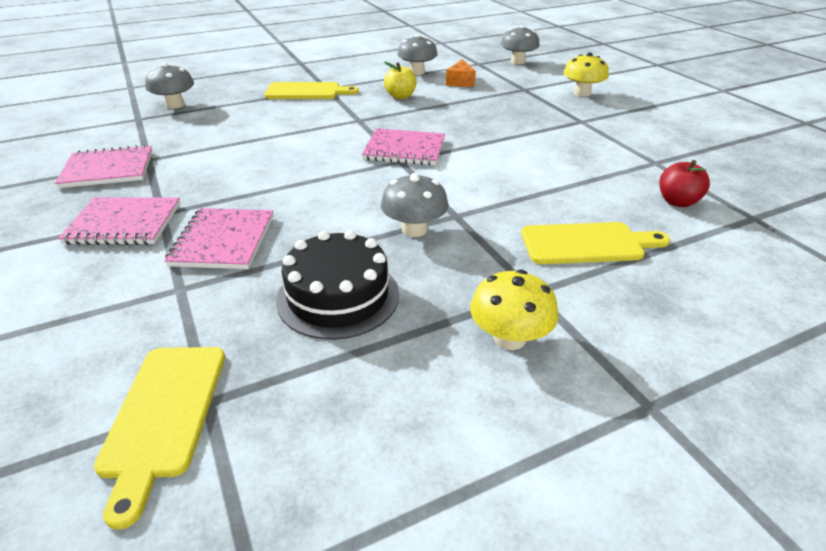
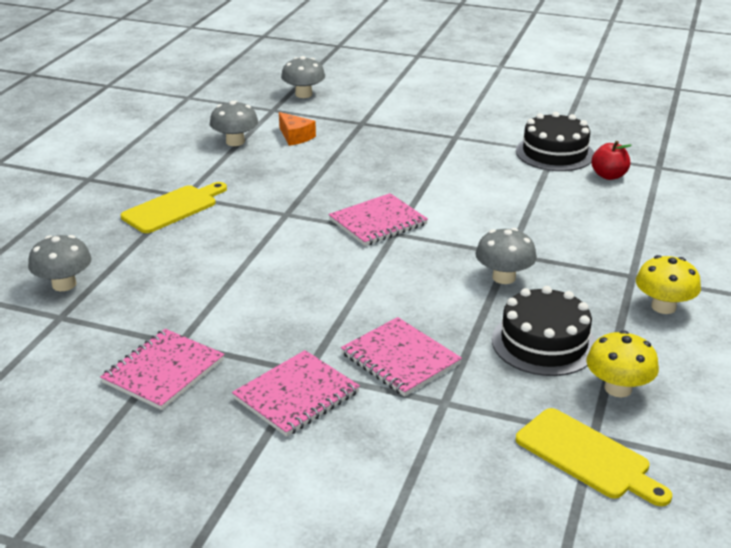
camera: 45 degrees left, 5 degrees down
(400, 96) = (273, 174): yellow apple -> none
(582, 93) = (411, 109): yellow mushroom -> yellow mushroom (618, 388)
(587, 244) = (609, 230): yellow cutting board -> none
(653, 164) = (554, 153): none -> black cake

